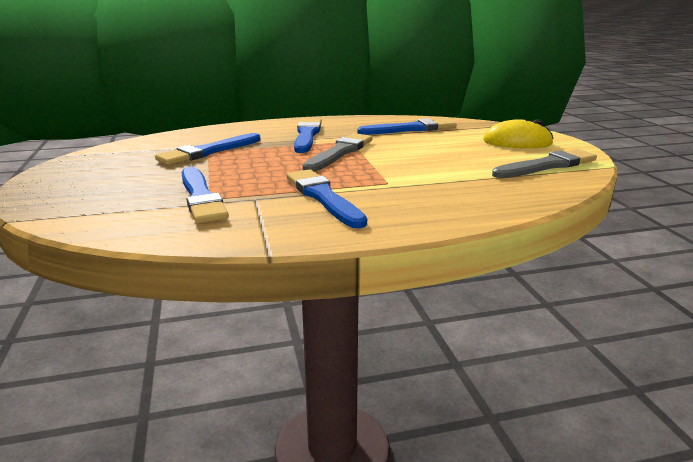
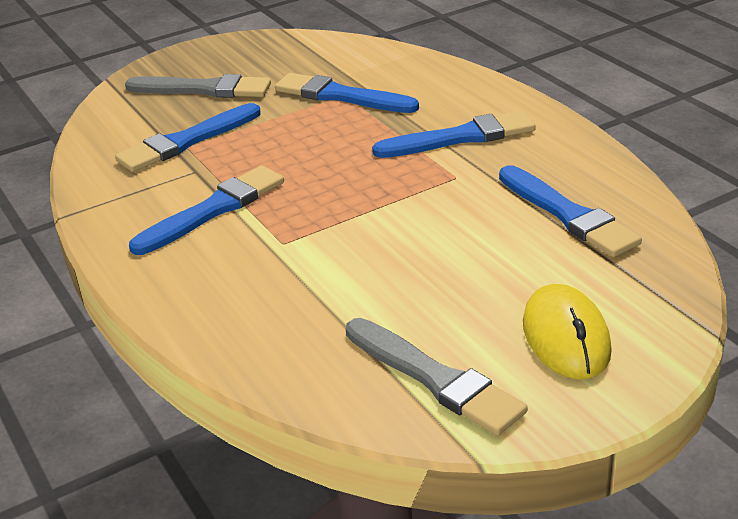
camera: 75 degrees right, 10 degrees up
(339, 153) = (391, 181): grey brush -> grey brush (203, 89)

